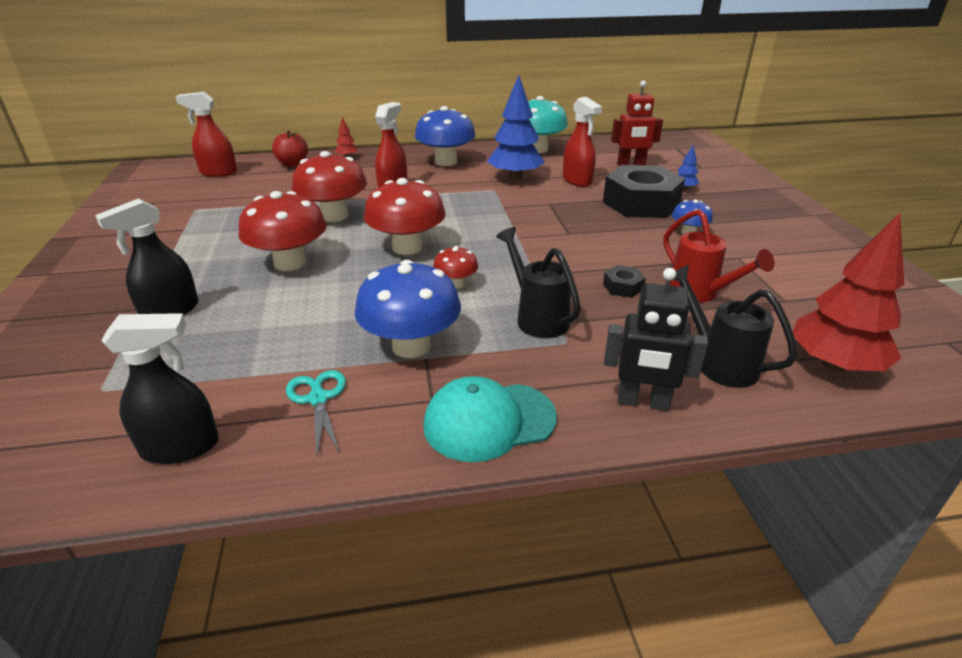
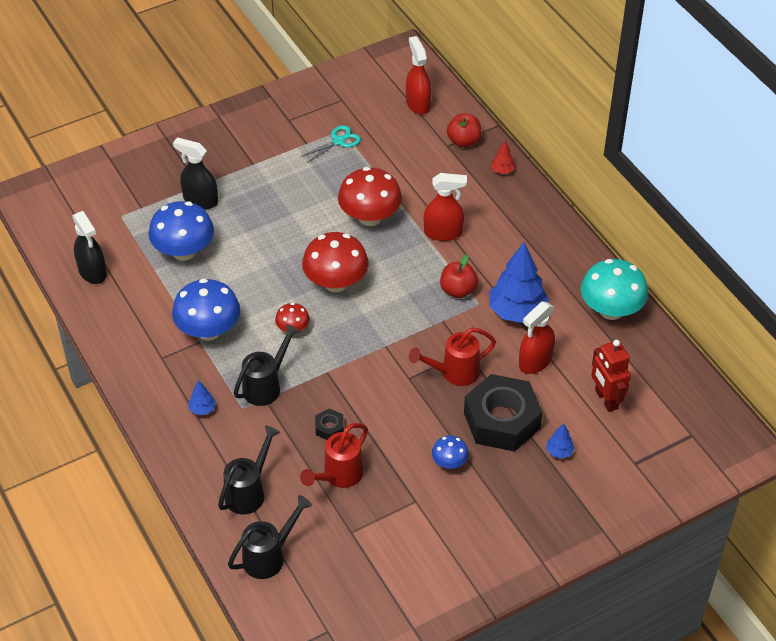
camera: 70 degrees right, 15 degrees up
(290, 263) = (283, 227): red mushroom -> none
(318, 398) = (145, 308): turquoise scissors -> turquoise scissors (338, 141)
(446, 162) = (531, 247): blue mushroom -> blue mushroom (184, 251)
(470, 194) = (458, 290): none -> red apple
(489, 421) = (152, 388): turquoise cap -> none
(555, 377) = (202, 409): none -> blue tree
(573, 212) = (454, 373): none -> red watering can
(643, 402) = (193, 455): black robot -> none
(834, 365) = (269, 556): red tree -> black watering can

